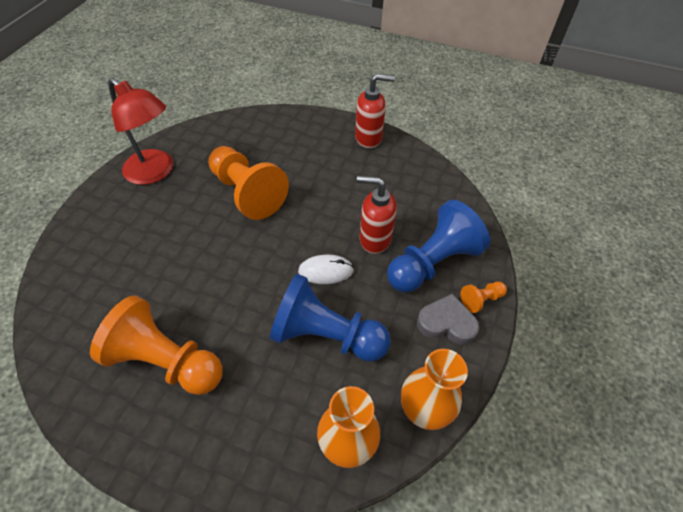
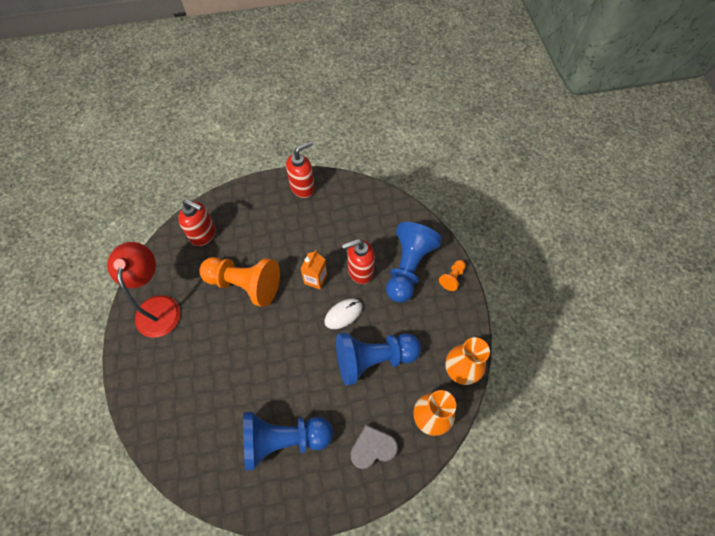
camera: 30 degrees left, 10 degrees up
(155, 172) = (158, 306): red lamp -> red lamp turned 105 degrees counterclockwise
(166, 361) = (283, 439): orange pawn -> blue pawn
(244, 134) = (203, 234): none -> red soap dispenser
(321, 223) = (315, 279): none -> orange carton
(446, 323) = (441, 306): grey heart -> grey heart (372, 448)

